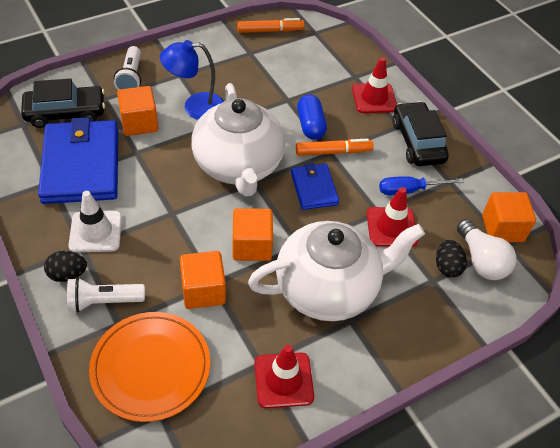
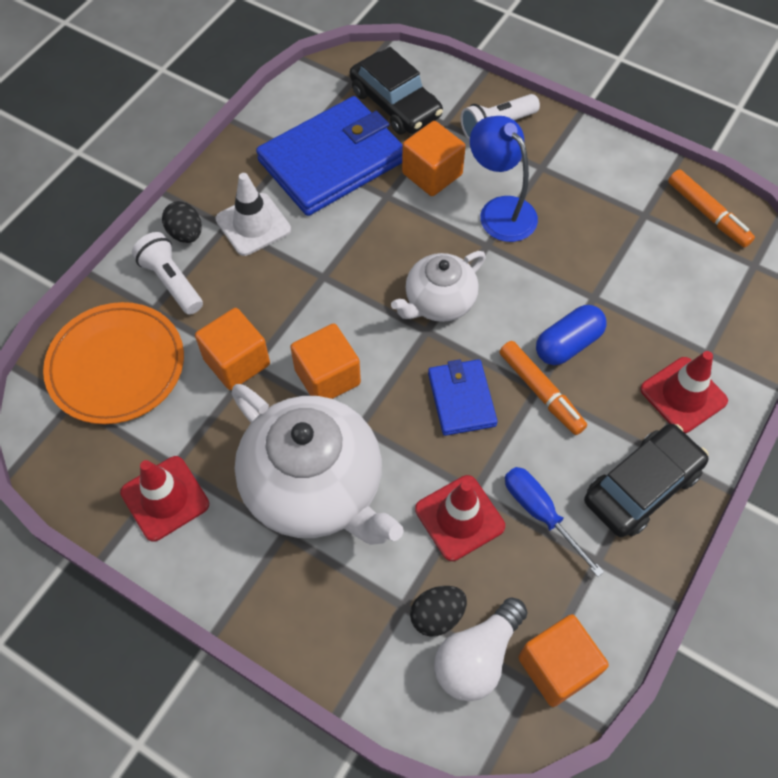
camera: 65 degrees right, 10 degrees up
(238, 166) = (439, 302): white teapot -> white teapot, size x0.57
(314, 188) = (461, 399): blue wallet -> blue wallet turned 60 degrees counterclockwise

